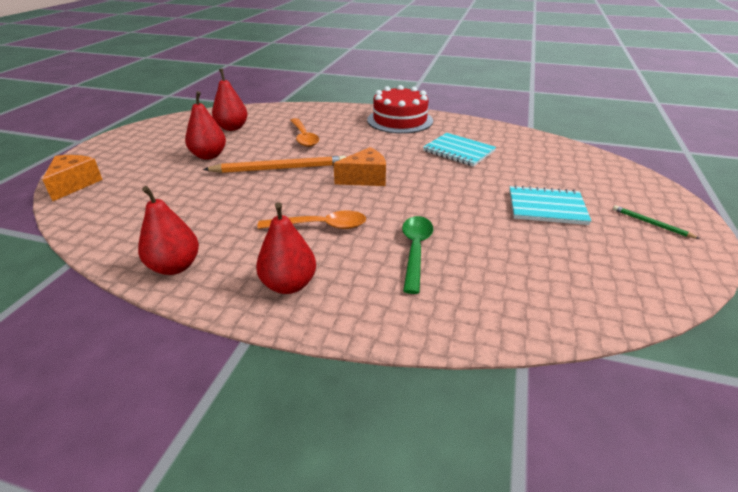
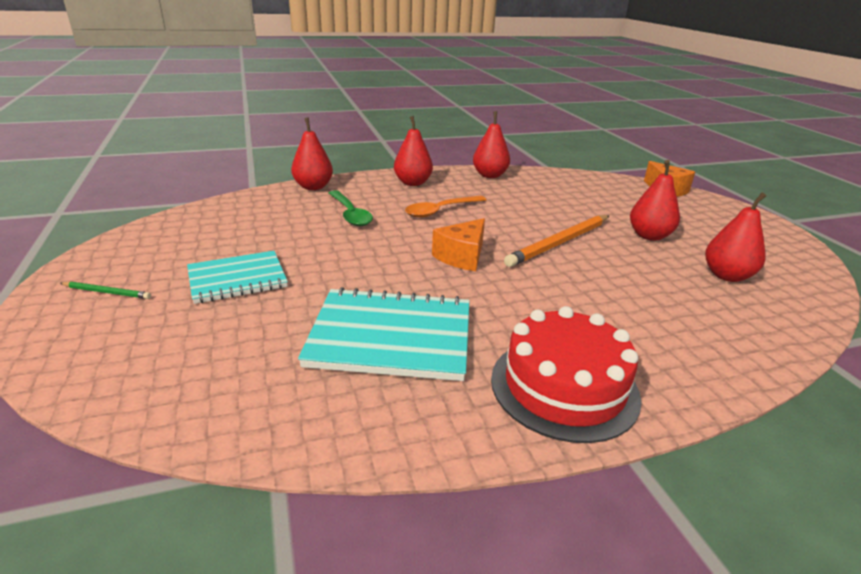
camera: 145 degrees right, 5 degrees down
(304, 137) = (622, 290): orange spoon -> none
(428, 324) = (313, 187): none -> red pear
(458, 151) = (391, 336): turquoise notebook -> turquoise notebook, size x1.51

